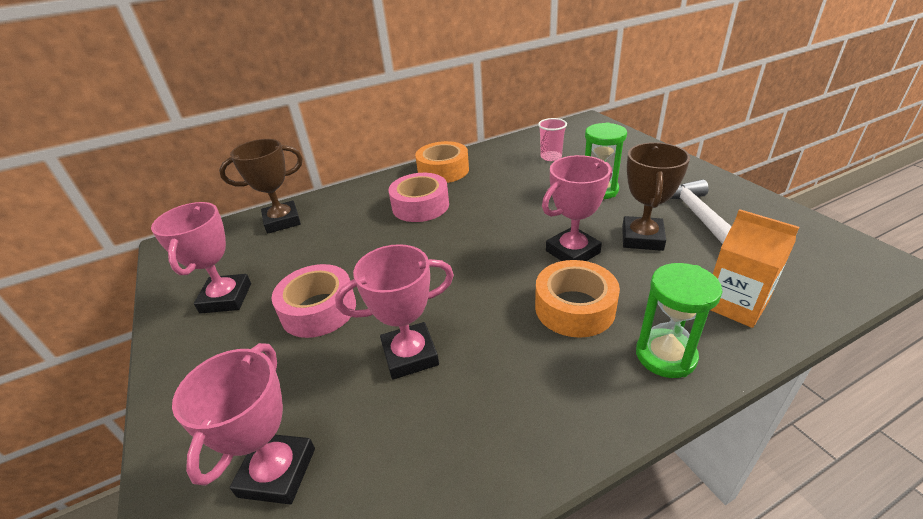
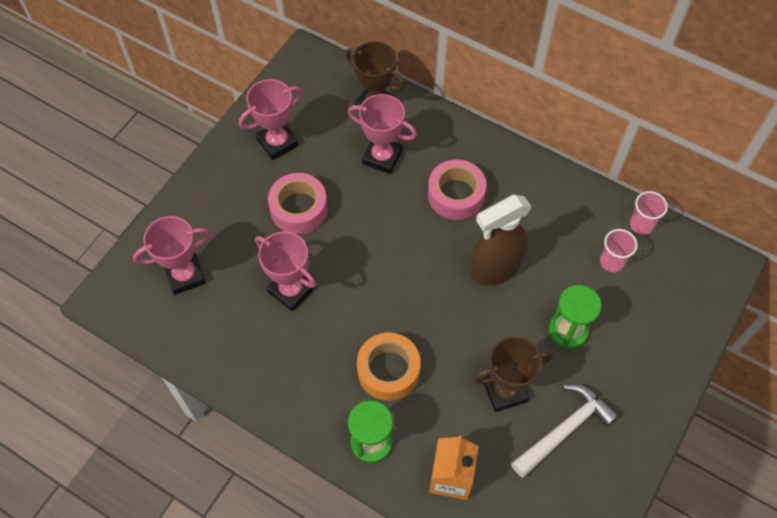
camera: 55 degrees right, 25 degrees up
(443, 170) = (526, 178): orange tape -> none
(511, 207) = (494, 269): none -> brown spray bottle
(530, 139) = (641, 224): none -> pink cup
(572, 252) = (455, 344): pink trophy -> pink trophy (382, 157)

